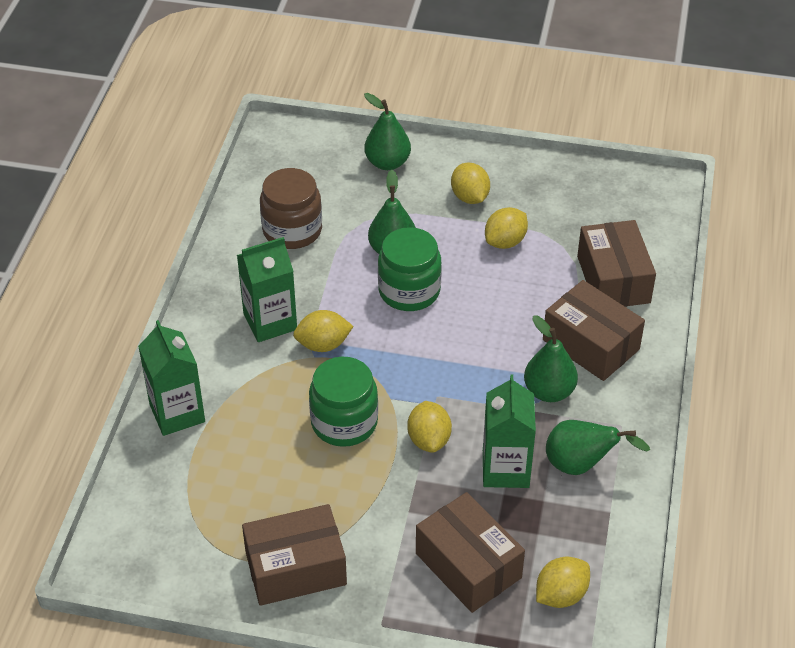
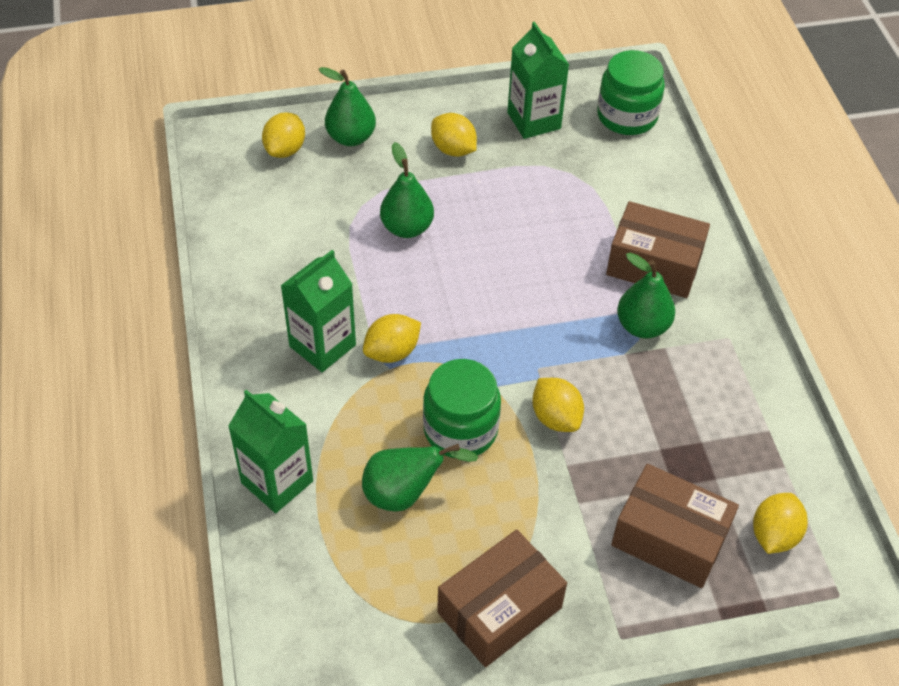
camera: 25 degrees left, 5 degrees up
(292, 230) = (291, 238): brown jar -> none
(409, 291) = (448, 266): green jar -> green jar (627, 116)
(505, 242) = (513, 185): yellow lemon -> yellow lemon (285, 150)
(505, 469) = (647, 422): green carton -> green carton (534, 120)
(581, 465) = (715, 392): green pear -> green pear (405, 493)
(613, 279) = (637, 192): brown box -> none

